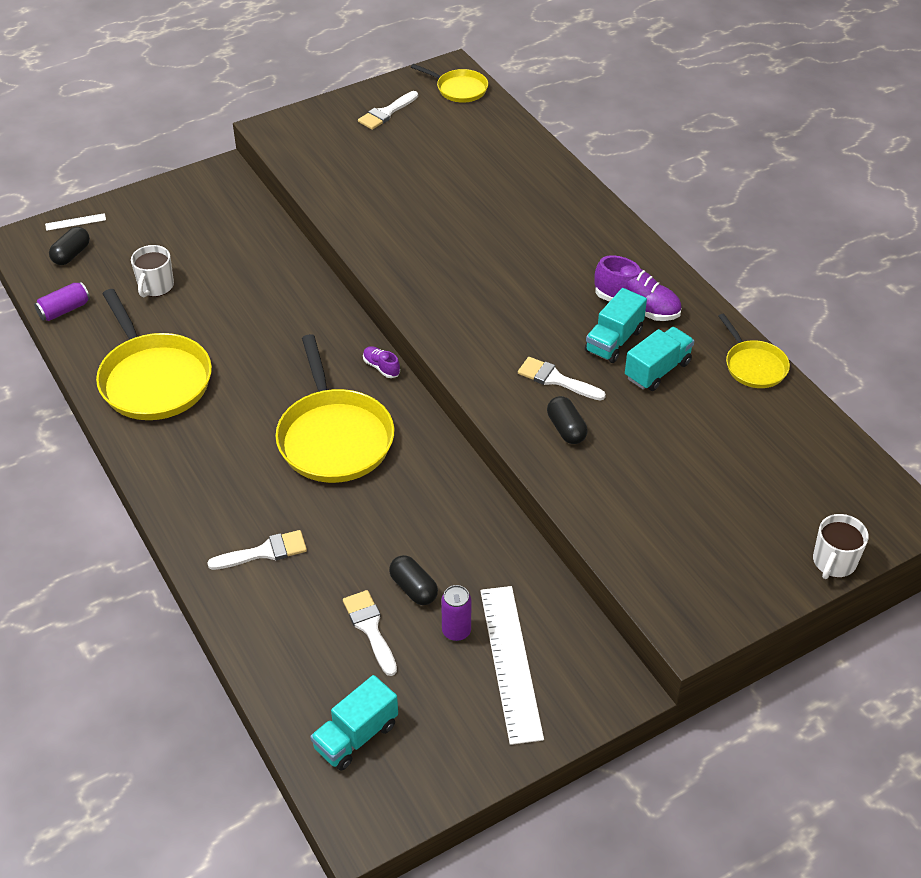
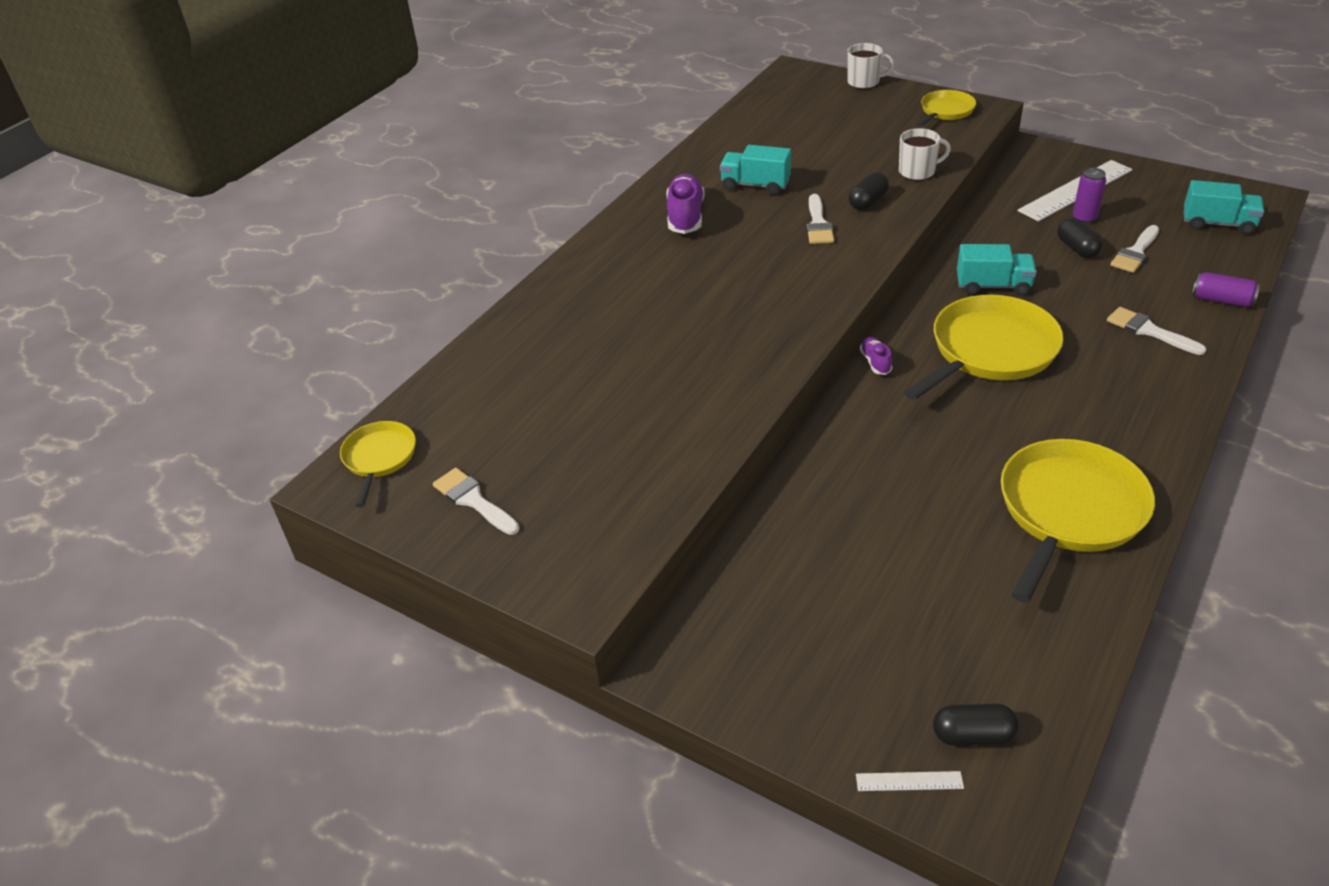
camera: 115 degrees left, 5 degrees down
(64, 310) = (1068, 667): purple can -> purple can (1221, 300)
(75, 222) = (909, 781): white ruler -> white ruler turned 45 degrees counterclockwise
(155, 286) = (939, 600): white mug -> white mug (918, 171)
(381, 367) = (875, 362): purple shoe -> purple shoe turned 150 degrees clockwise
(386, 113) = (473, 500): white brush -> white brush turned 150 degrees counterclockwise
(413, 588) = (1077, 248): black capsule -> black capsule turned 45 degrees counterclockwise
(614, 341) = (741, 213): turquoise truck -> turquoise truck (993, 286)
(754, 366) = (706, 150): yellow pan -> yellow pan (945, 111)

